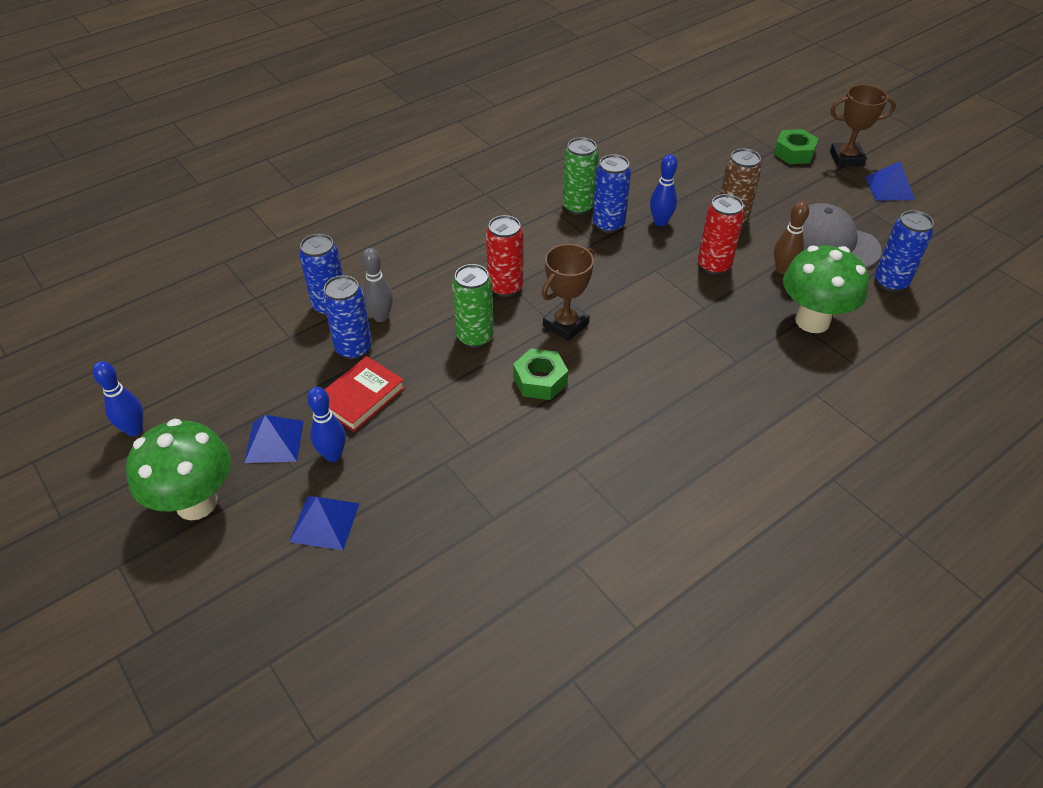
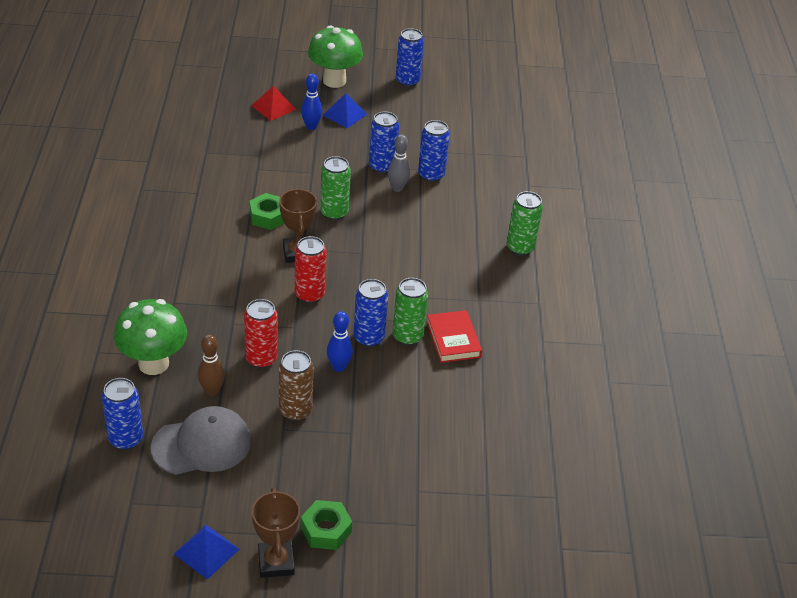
camera: 125 degrees right, 5 degrees down
(134, 430) = (407, 81): blue bowling pin -> blue can
(324, 522) = (273, 107): blue pyramid -> red pyramid
(361, 397) = (340, 152): red book -> red book (453, 339)
(386, 202) = (520, 248): none -> green can
(505, 287) = (363, 249): red can -> red can (309, 295)
(846, 158) = (276, 562): brown trophy -> brown trophy turned 45 degrees counterclockwise

